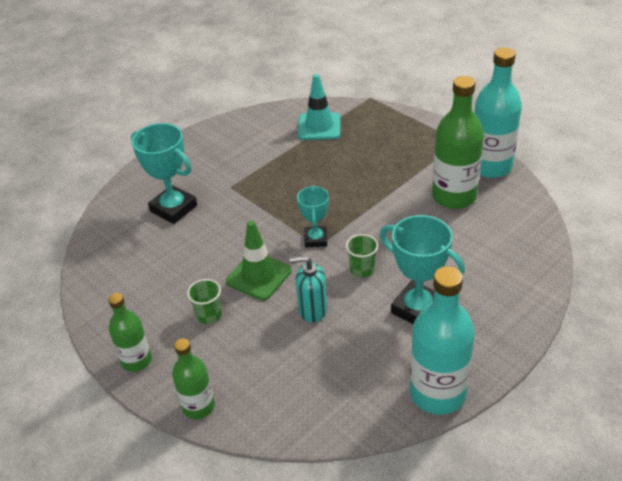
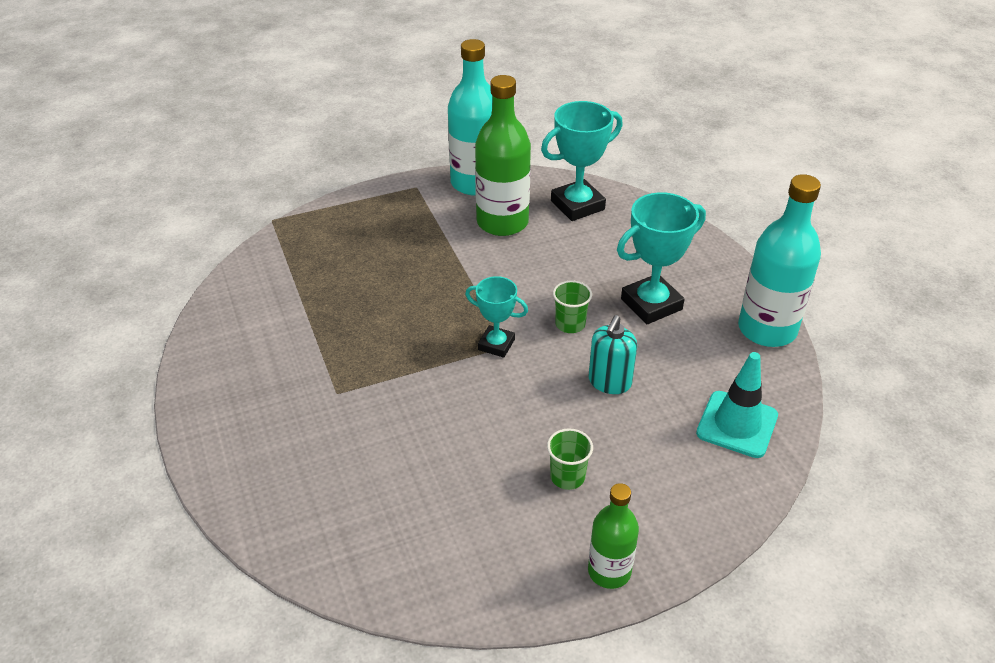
camera: 70 degrees left, 0 degrees up
(173, 208) = (335, 463): turquoise trophy -> turquoise trophy (577, 205)
(198, 406) = (711, 524): green bottle -> none
(259, 276) = (527, 412): green traffic cone -> none
(319, 127) = (288, 278): turquoise traffic cone -> turquoise traffic cone (737, 424)

